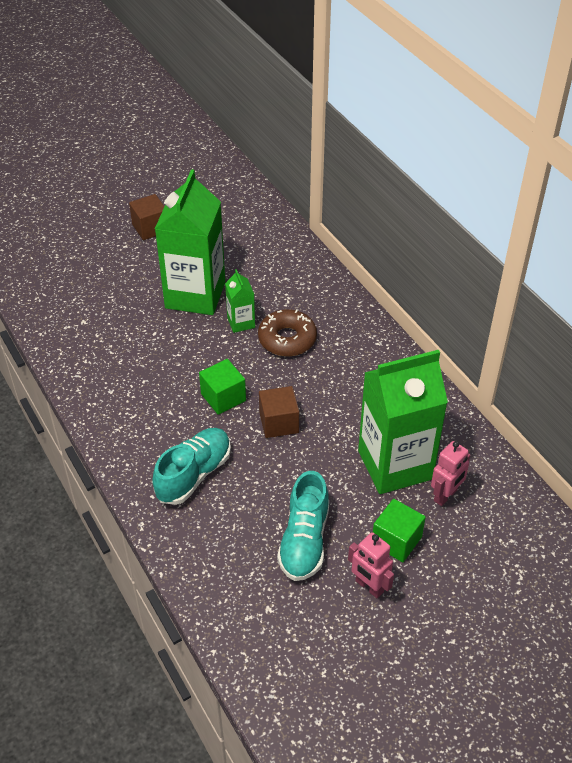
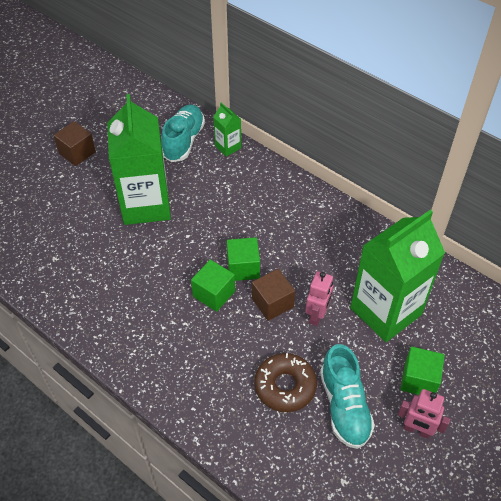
camera: 20 degrees left, 5 degrees up
(194, 474) = (221, 375): turquoise shoe -> turquoise shoe (183, 141)
(241, 322) = (197, 219): green carton -> green carton (228, 147)
(265, 381) = (243, 268): none -> green cube
(287, 339) = (244, 223): brown donut -> brown donut (285, 386)
(446, 495) = (438, 326): pink robot -> pink robot (317, 315)

